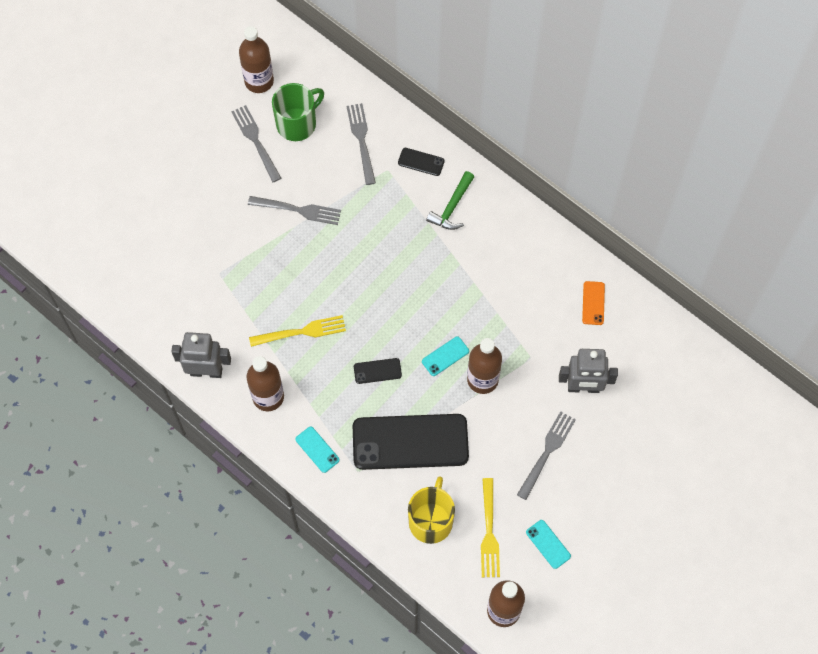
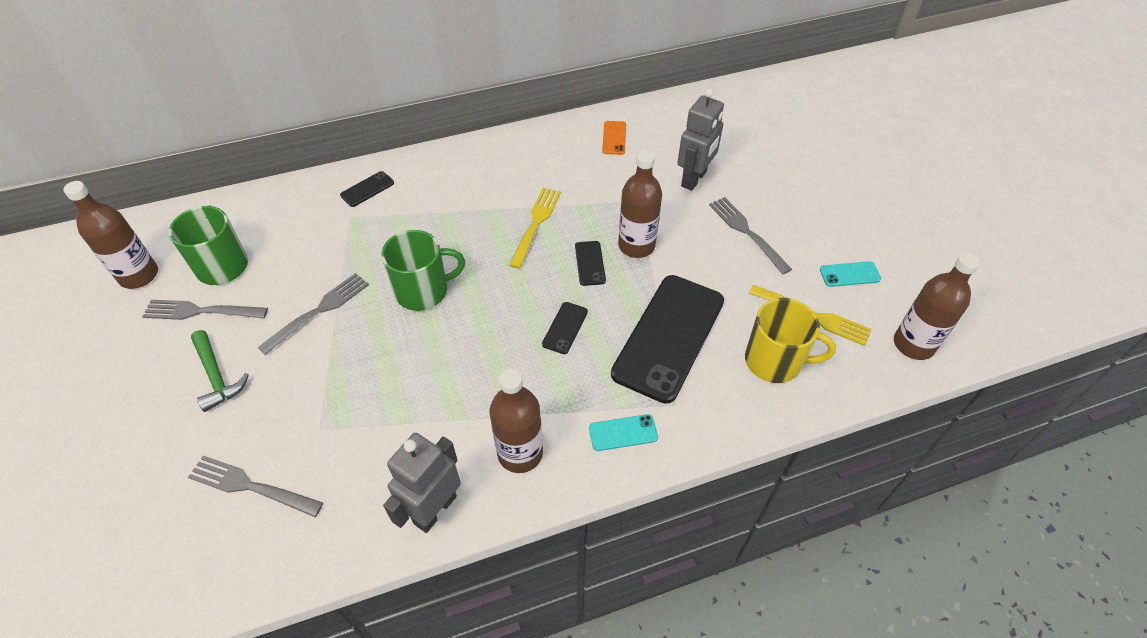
camera: 60 degrees left, 15 degrees down
(301, 332) = (464, 377): yellow fork -> yellow fork (535, 224)
(353, 262) = (423, 291): none -> green mug
(361, 141) = (298, 222): grey fork -> grey fork (251, 486)
(431, 520) = (774, 361): yellow mug -> yellow mug turned 150 degrees clockwise
(445, 356) = (590, 263): turquoise phone -> black phone
(452, 207) = (435, 188): green hammer -> green hammer (217, 376)
(593, 303) = (614, 138): orange phone -> orange phone turned 60 degrees clockwise

